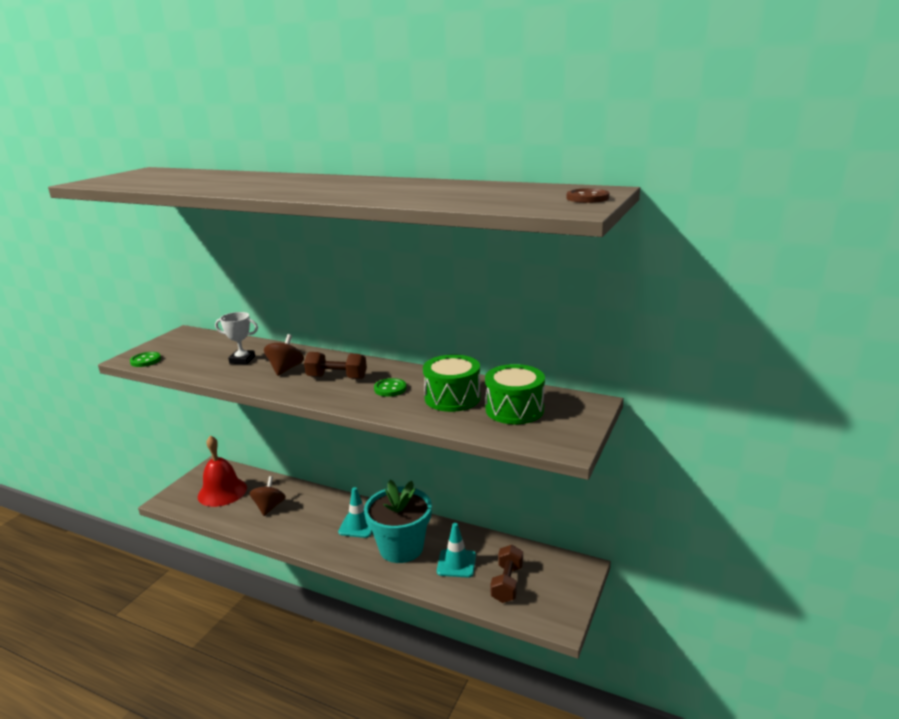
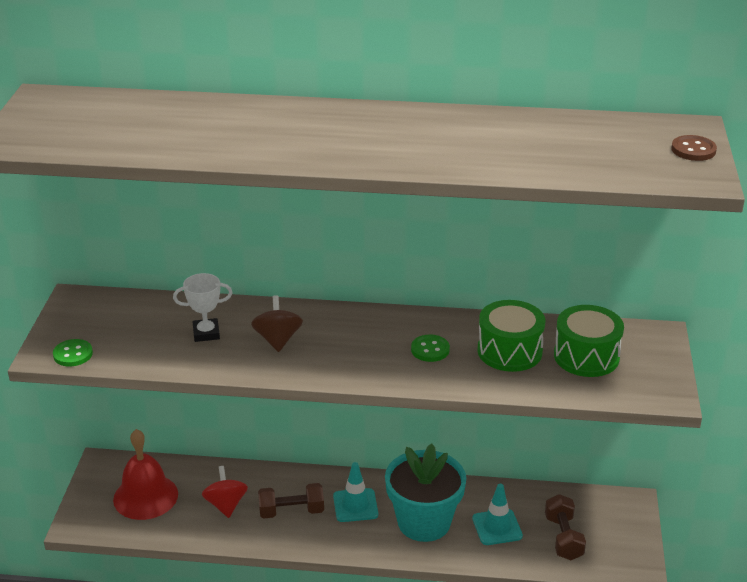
camera: 20 degrees left, 10 degrees up
(269, 507) = (226, 505): brown spinning top -> red spinning top
(337, 377) = (353, 343): brown dumbbell -> brown dumbbell (291, 511)

